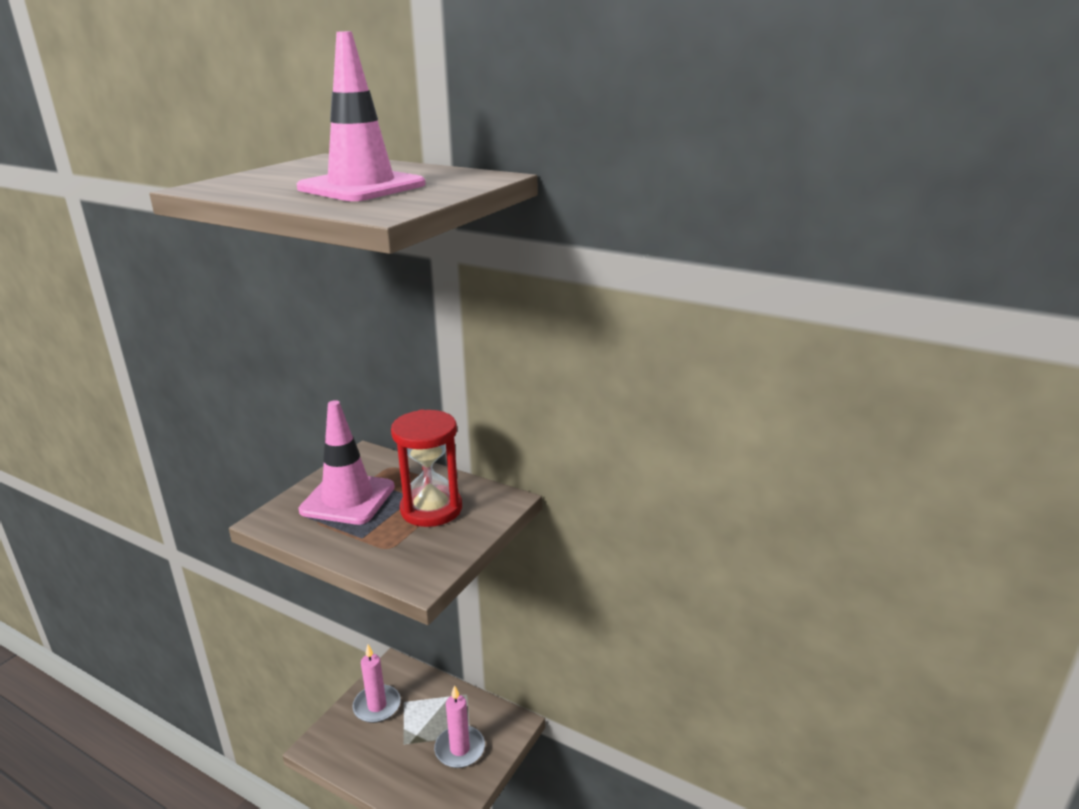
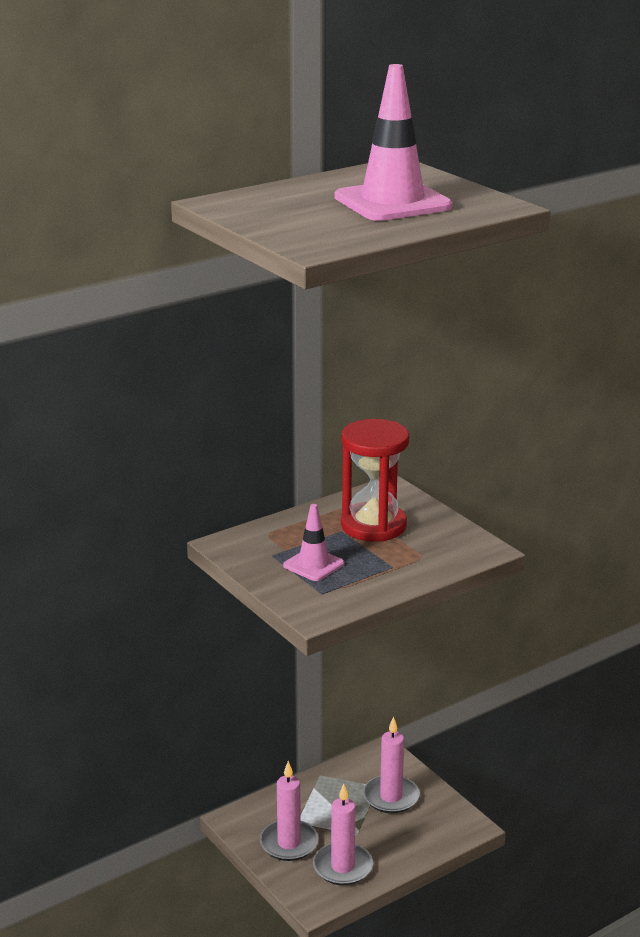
camera: 65 degrees left, 0 degrees up
(348, 499) = (313, 565): pink traffic cone -> pink traffic cone, size x0.55
(360, 749) = (342, 867): none -> pink candle

